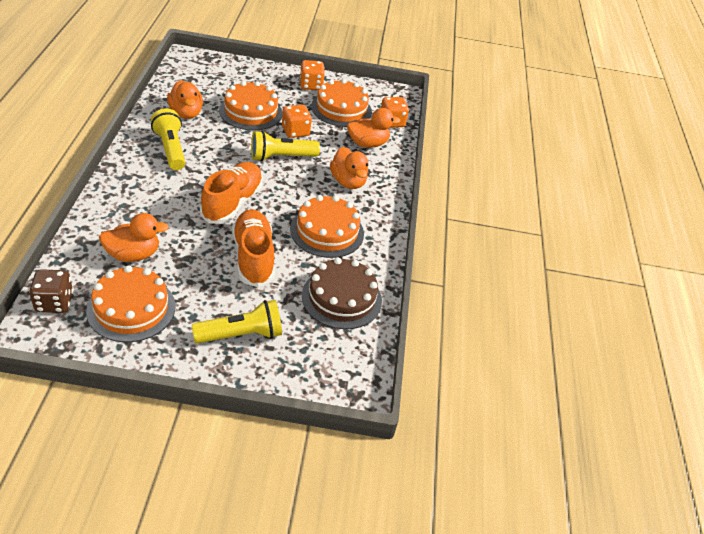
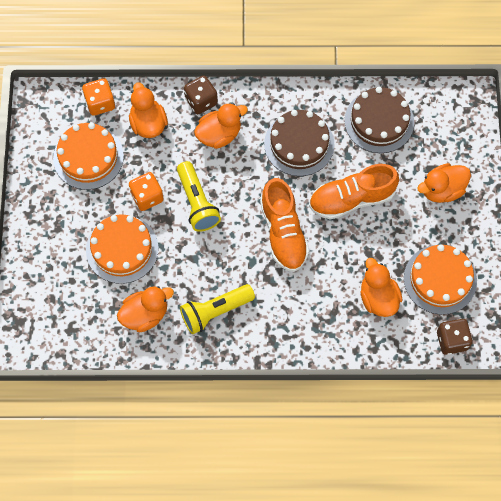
camera: 90 degrees left, 25 degrees up
(232, 203) = (283, 232): orange shoe -> orange shoe turned 120 degrees counterclockwise
(241, 334) = (442, 190): yellow flashlight -> orange duck
(311, 85) = (47, 196): orange dice -> none
(327, 231) = (299, 144): orange cake -> brown cake
(386, 177) = (201, 101): none -> brown dice

